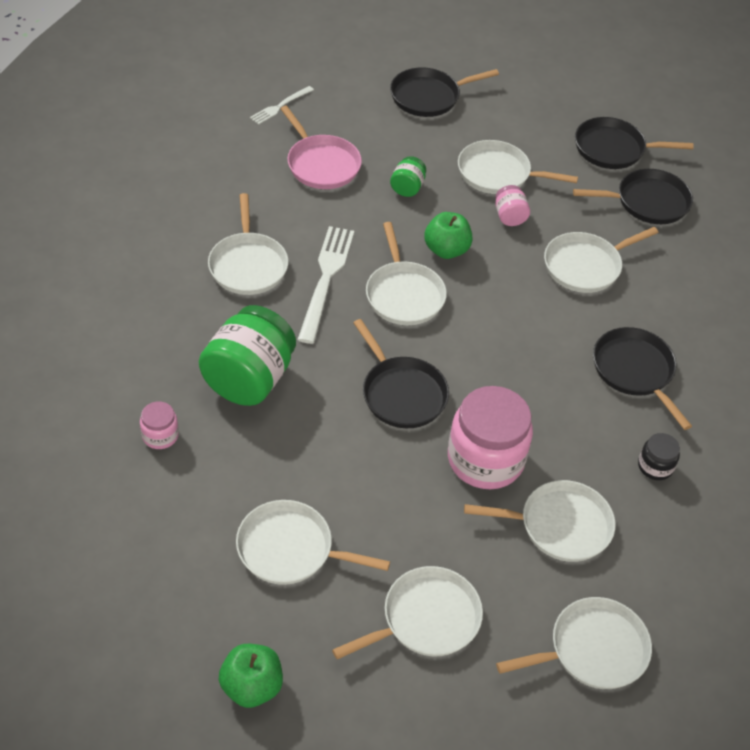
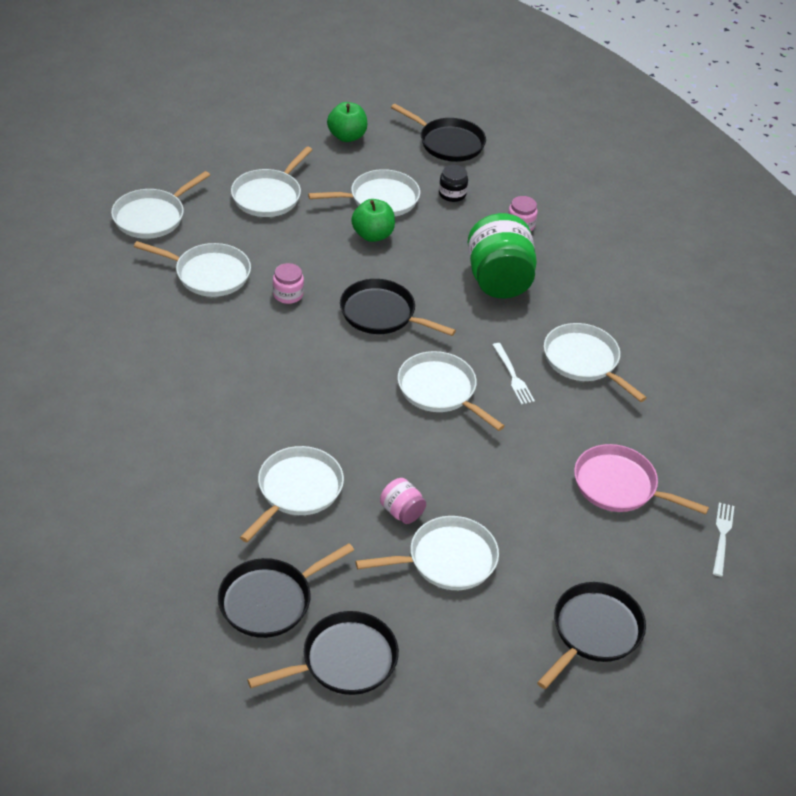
camera: 150 degrees right, 5 degrees down
(326, 279) = (512, 376): white fork -> white fork, size x0.55
(407, 188) = (520, 498): green jar -> none
(446, 250) = (435, 448): green apple -> green apple (372, 235)
(485, 459) = (288, 294): pink jar -> pink jar, size x0.47
(560, 526) = (209, 274): white pan -> white pan turned 135 degrees counterclockwise
(635, 371) = (203, 407): black pan -> black pan (448, 143)
(655, 466) = (153, 339): black jar -> black jar (452, 194)

